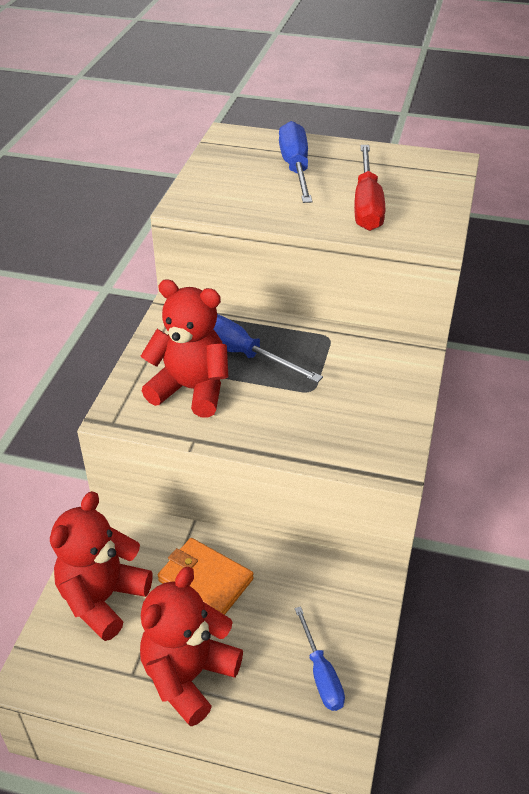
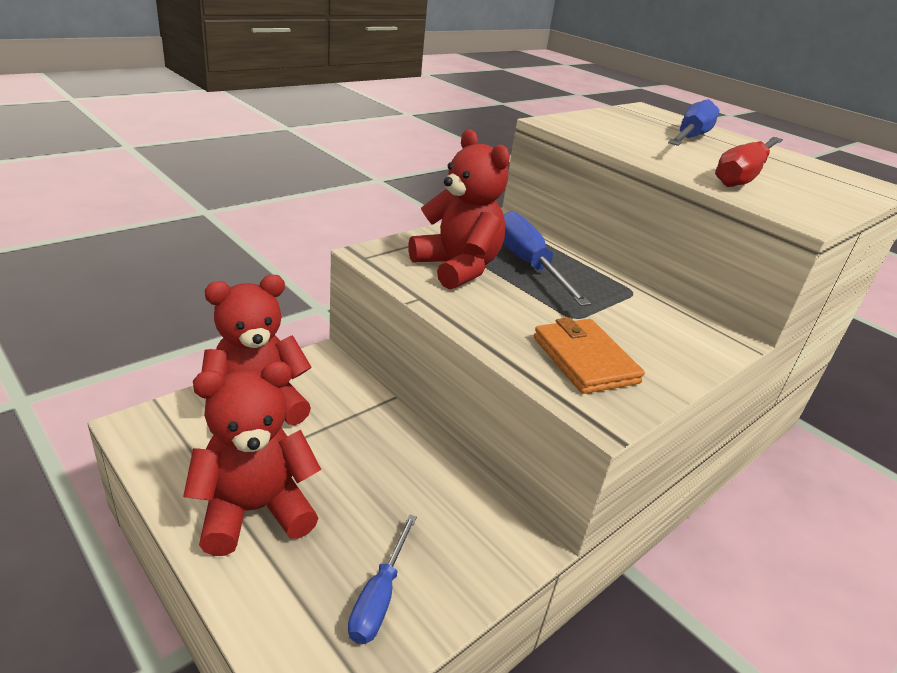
camera: 30 degrees right, 10 degrees down
(205, 580) = (355, 445): orange wallet -> orange wallet (584, 360)

